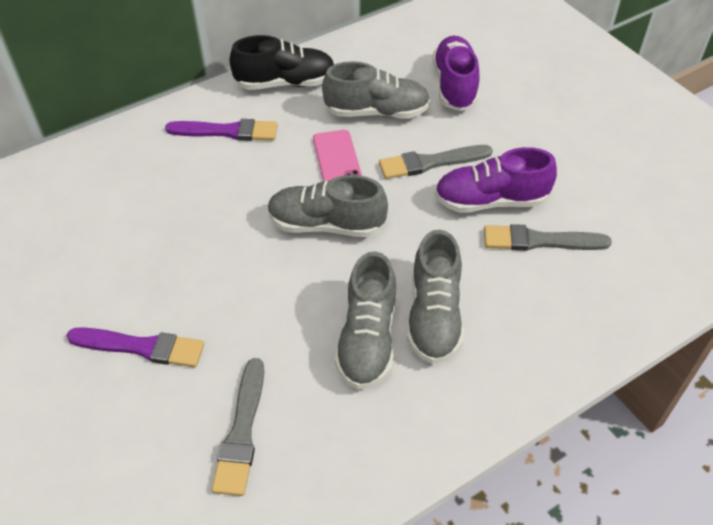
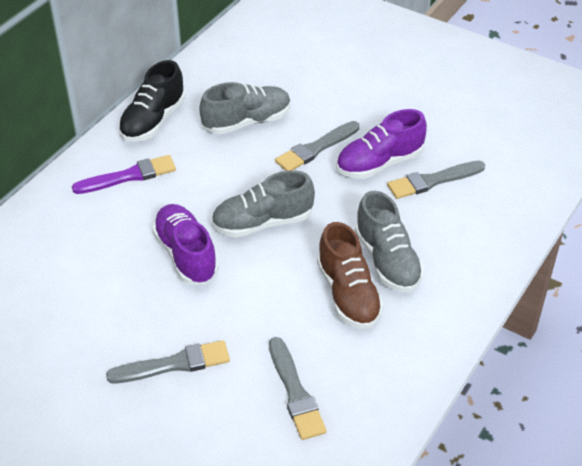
camera: 25 degrees left, 5 degrees down
(141, 347) = (174, 364): purple brush -> grey brush
(285, 83) = (153, 121): black shoe -> black shoe turned 150 degrees clockwise
(337, 160) = (239, 170): pink phone -> none
(367, 339) = (348, 294): grey shoe -> brown shoe
(454, 85) = (298, 81): purple shoe -> purple shoe (186, 255)

